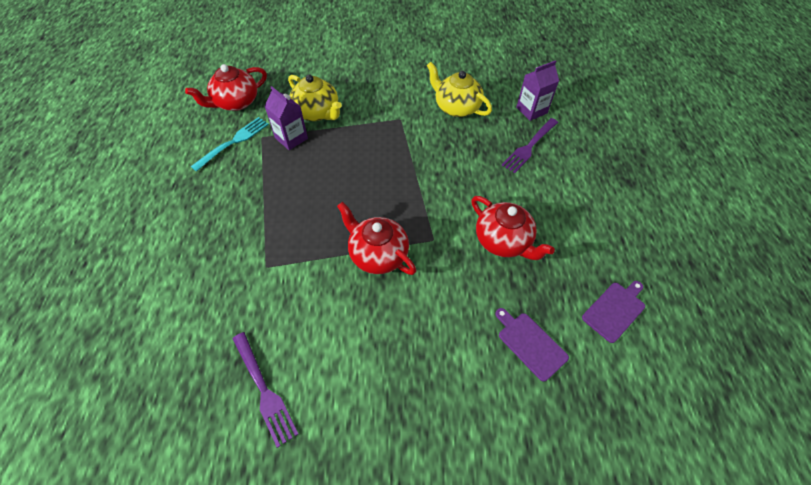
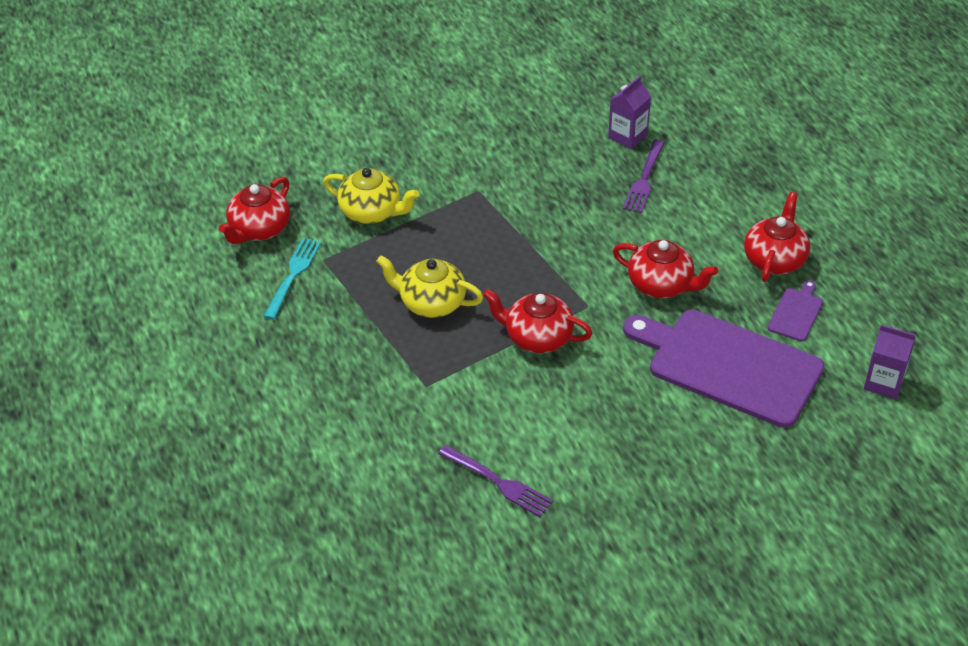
camera: 20 degrees left, 10 degrees down
(291, 138) = (361, 250): purple carton -> purple carton (884, 383)
(456, 107) = (537, 157): yellow teapot -> yellow teapot (431, 303)
(530, 344) = (728, 366): purple cutting board -> purple cutting board, size x2.38
(613, 250) = (775, 259): none -> red teapot

